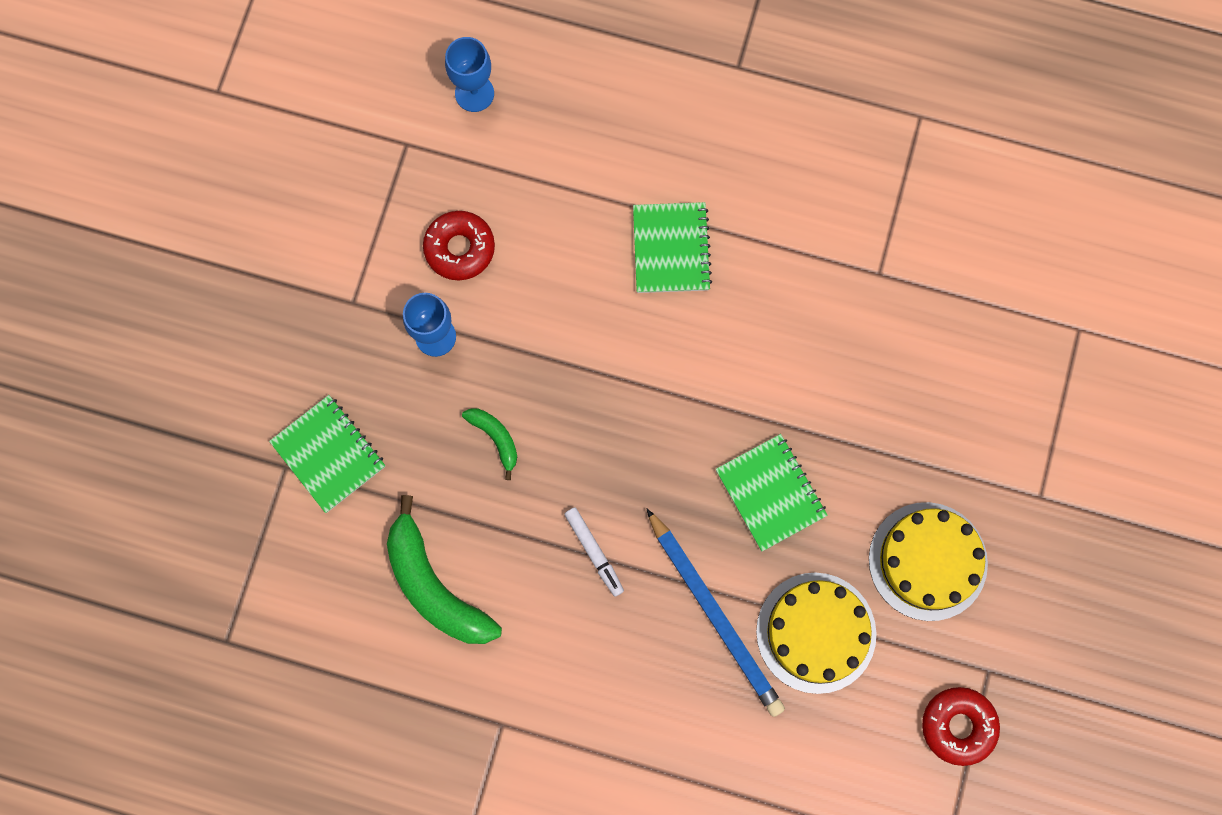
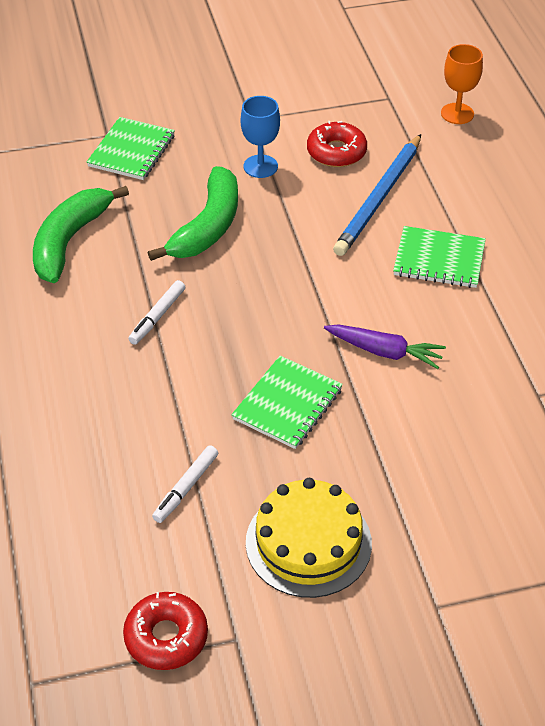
camera: 60 degrees right, 30 degrees down
(474, 93) = (457, 113): blue goblet -> orange goblet
(495, 438) = (208, 226): green banana -> green banana, size x2.01
(671, 249) = (439, 260): green notebook -> green notebook turned 45 degrees clockwise
(715, 615) = (156, 413): blue pencil -> blue pencil (379, 198)
(757, 371) = (385, 352): none -> purple carrot
(816, 632) = (186, 488): yellow cake -> white marker

